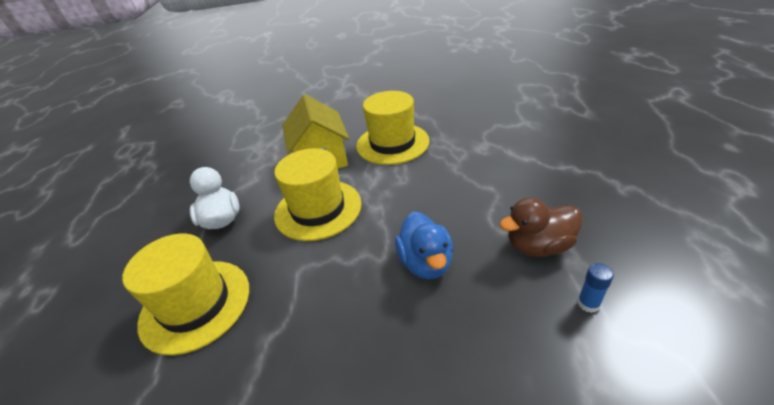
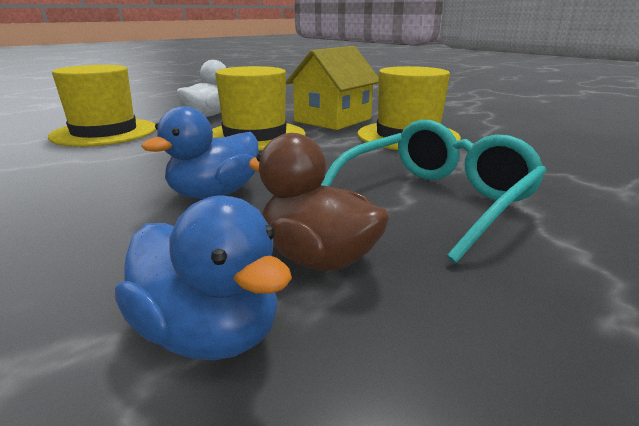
camera: 50 degrees right, 15 degrees down
(498, 180) = (435, 200): none -> turquoise glasses
(588, 303) = (209, 333): blue glue stick -> blue duck

